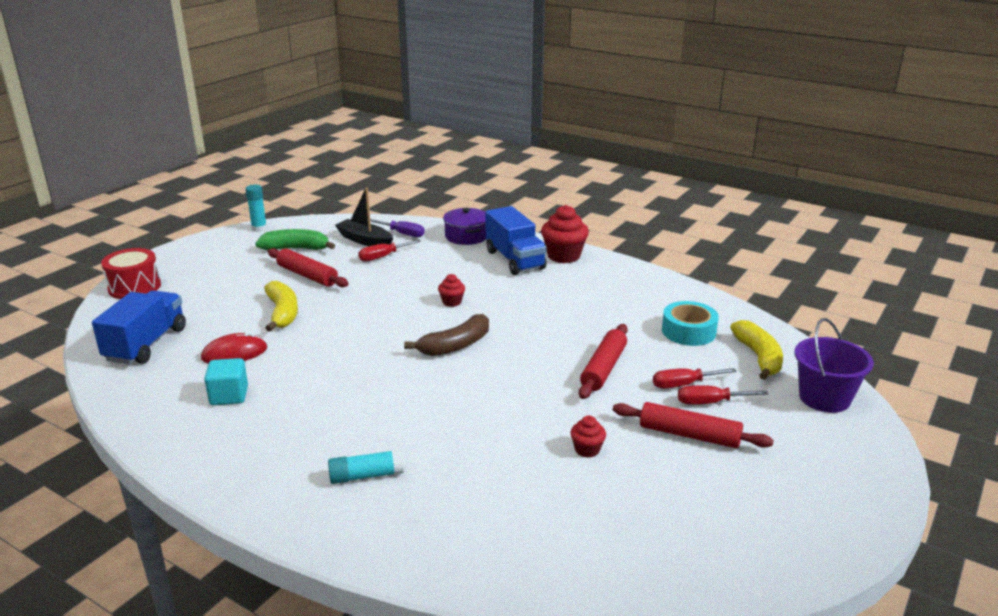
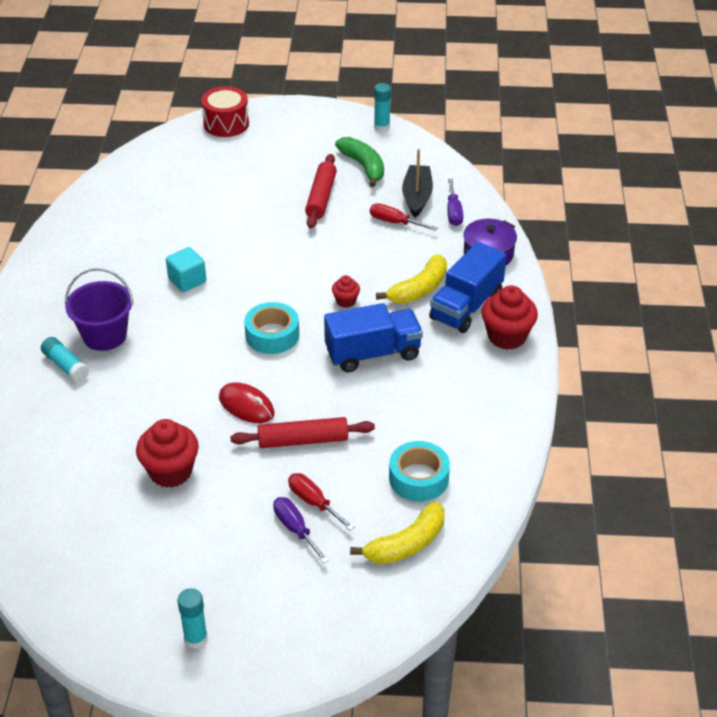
camera: 60 degrees right, 15 degrees up
(146, 344) = (152, 177): blue truck -> blue truck (373, 353)
(229, 396) = (116, 252): turquoise cube -> turquoise cube (187, 281)
(234, 353) = (171, 225): red mouse -> red mouse (246, 405)
(282, 313) = (248, 217): yellow banana -> yellow banana (419, 289)
(455, 346) = (272, 335): brown banana -> turquoise tape
(587, 450) = (170, 471): red cupcake -> red cupcake, size x1.92
(689, 435) = (233, 529): red rolling pin -> none
(710, 402) = (295, 529): red screwdriver -> purple screwdriver
(821, 496) = (195, 639): none -> turquoise glue stick
(824, 398) = (362, 611): purple bucket -> purple bucket (104, 335)

